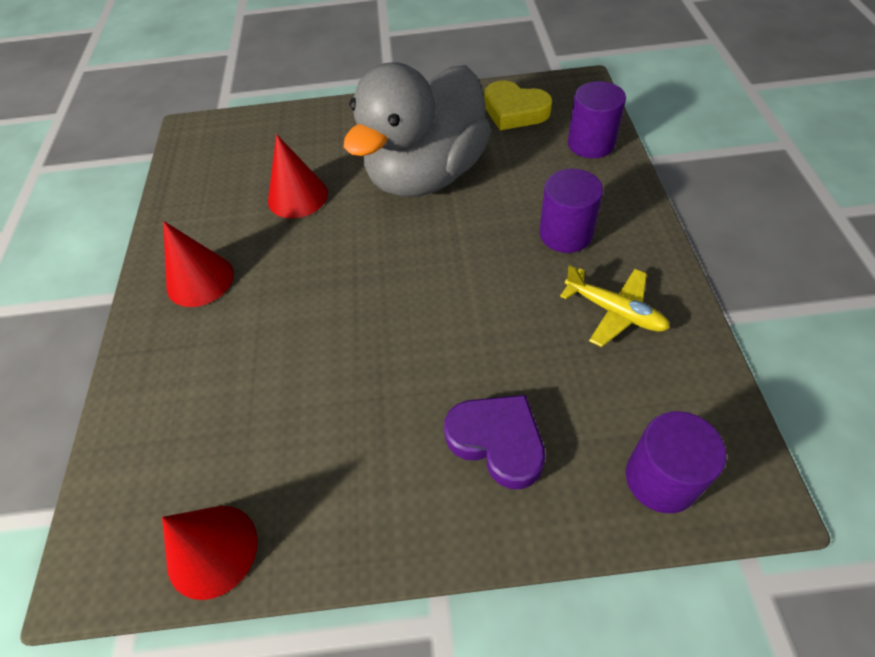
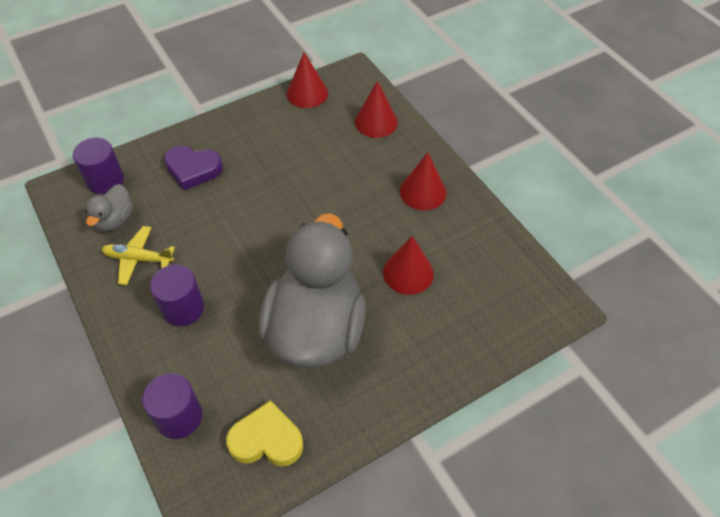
camera: 150 degrees right, 0 degrees up
(156, 422) = (376, 122): none -> red cone
(646, 387) = (115, 220): none -> grey duck

